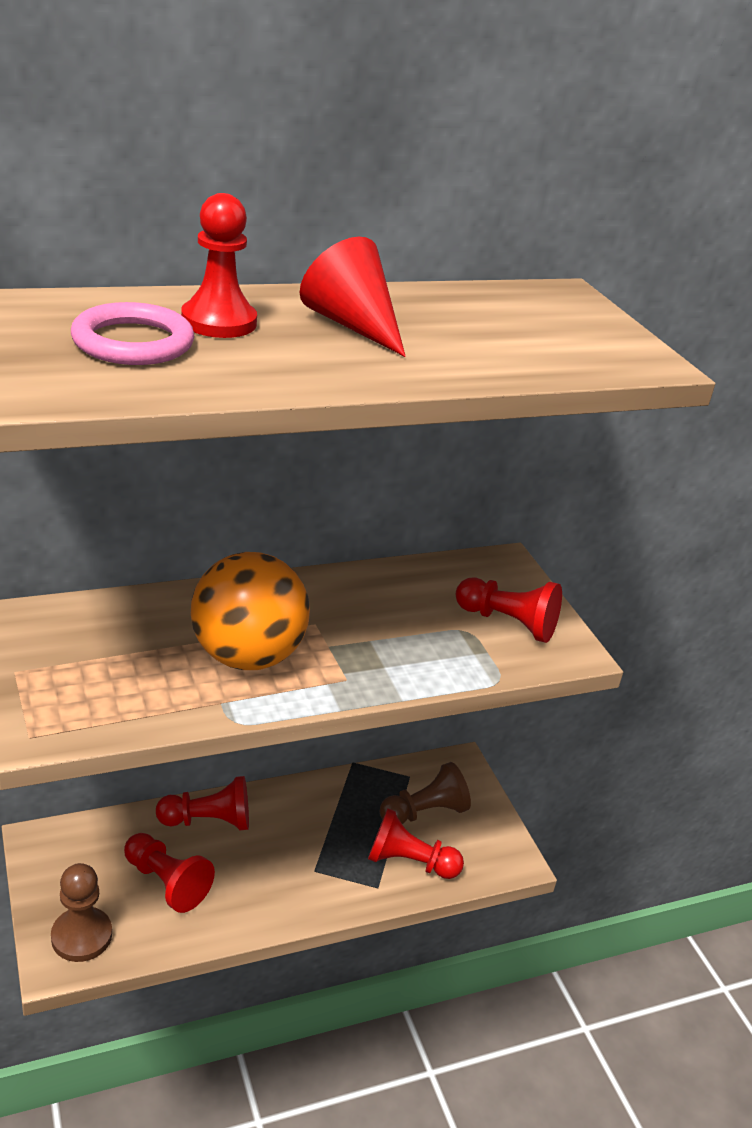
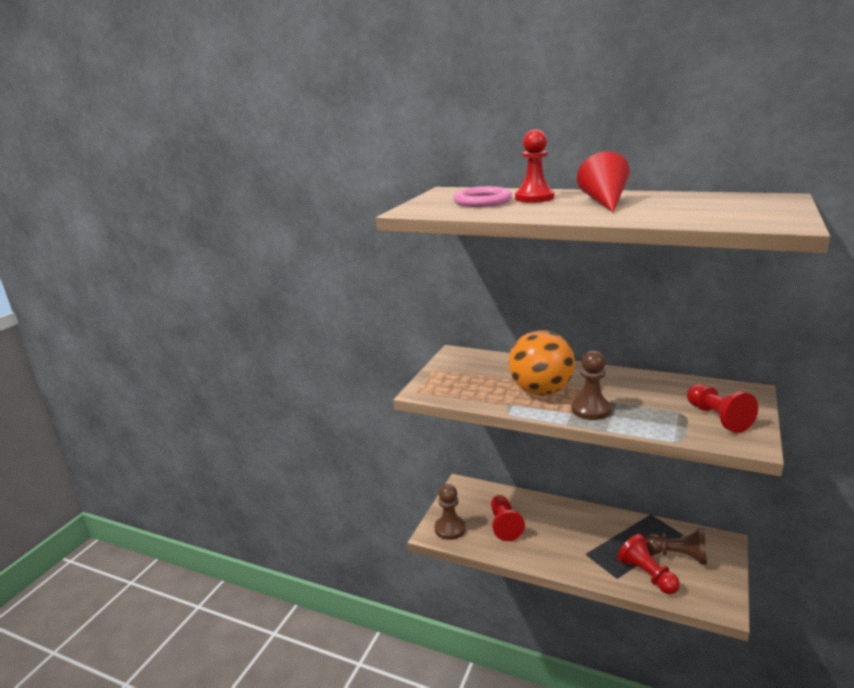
camera: 50 degrees right, 10 degrees down
(208, 821) = (546, 508): red pawn -> none
(349, 668) = (590, 410): none -> brown pawn

